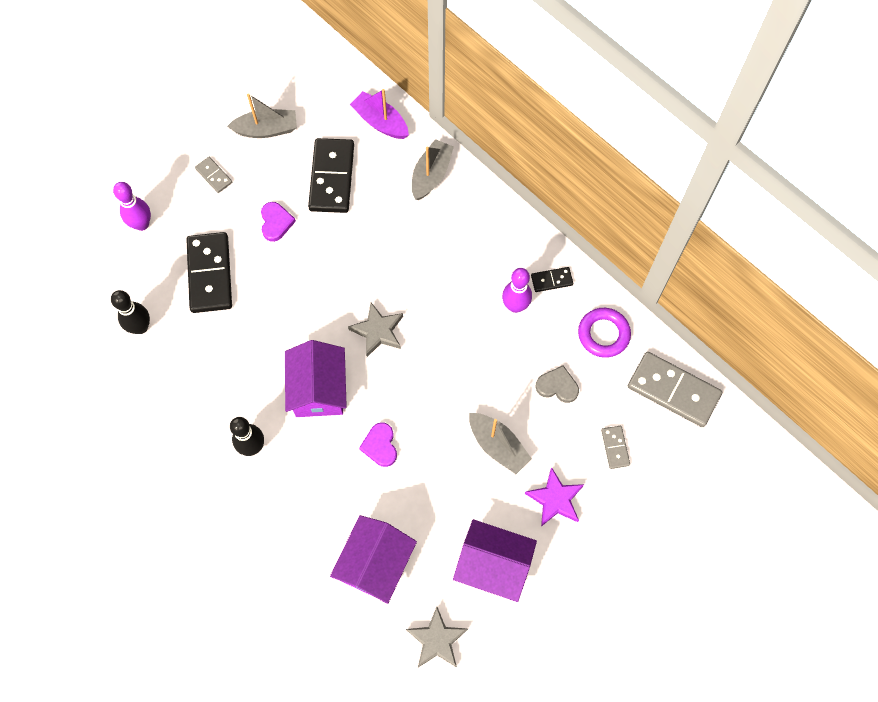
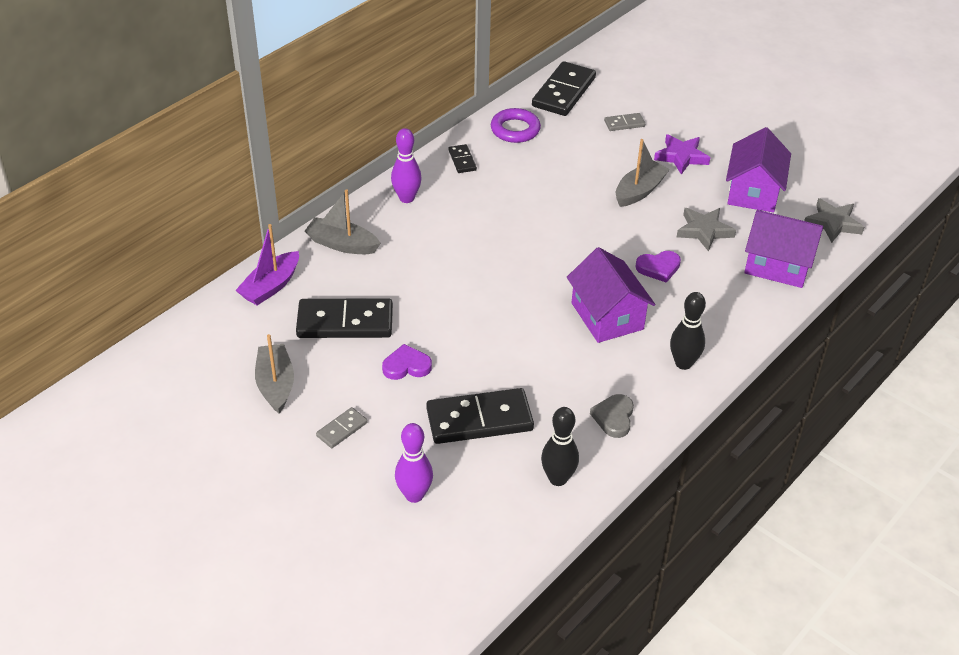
camera: 95 degrees left, 25 degrees down
(319, 389) = (607, 316): purple house -> purple house turned 75 degrees clockwise
(378, 331) = (533, 275): grey star -> grey star (704, 231)
(515, 306) = (492, 183): purple bowling pin -> purple bowling pin (406, 198)
(557, 386) = (572, 156): grey heart -> grey heart (614, 417)
(673, 391) = (564, 92): grey domino -> black domino

